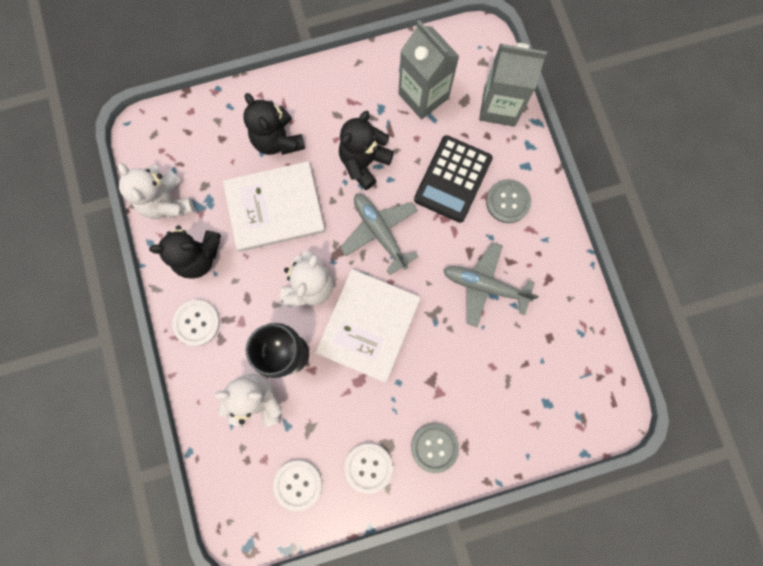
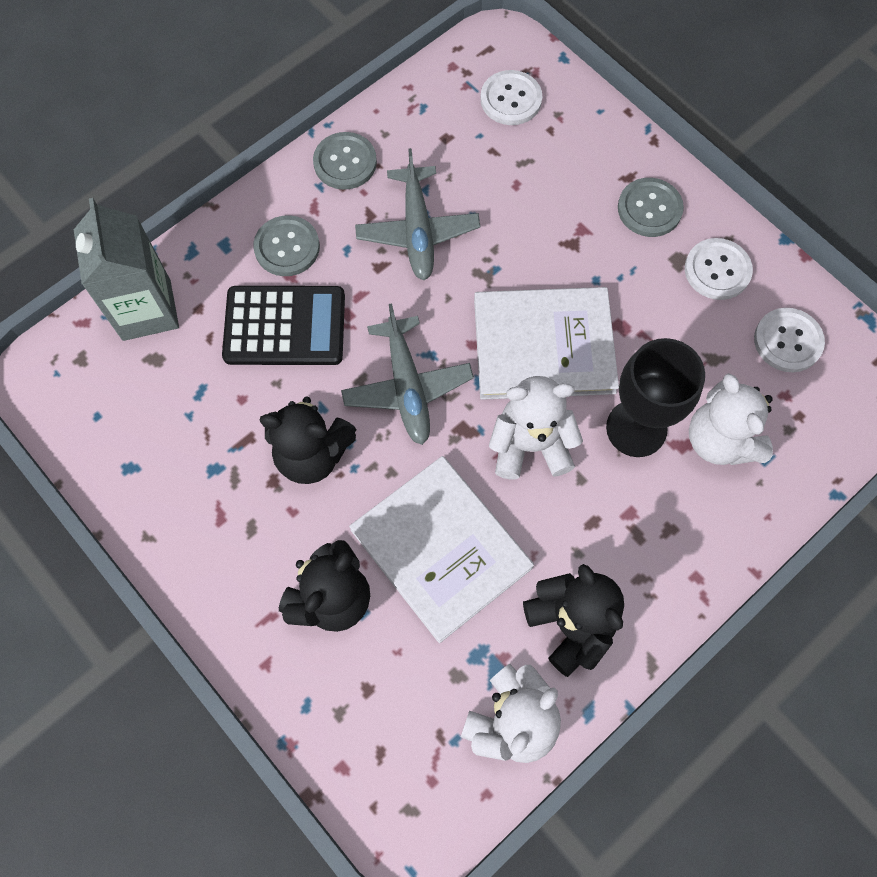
camera: 115 degrees left, 10 degrees down
(197, 323) = (665, 575): white button -> white button (511, 99)
(379, 232) = (407, 387): grey plane -> grey plane turned 45 degrees counterclockwise
(423, 96) = (169, 417): grey carton -> none
(557, 263) = (345, 162): none -> grey button

